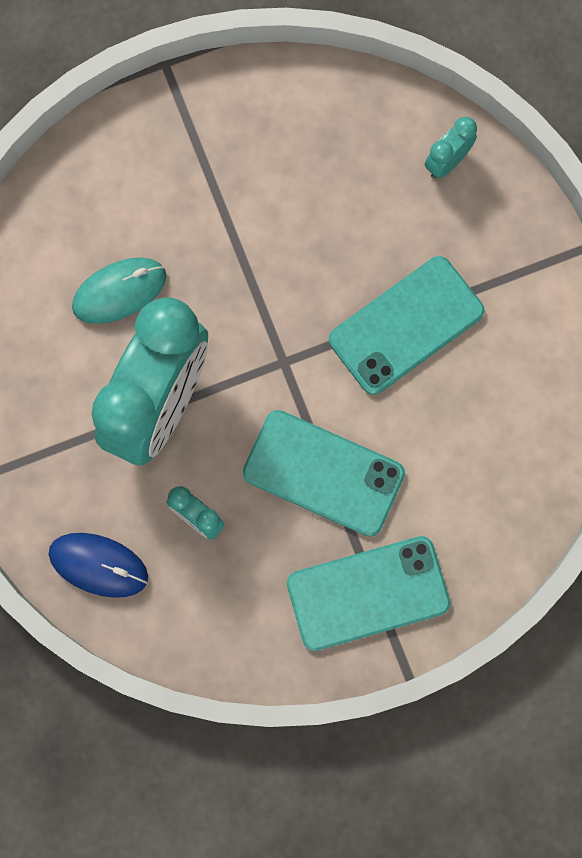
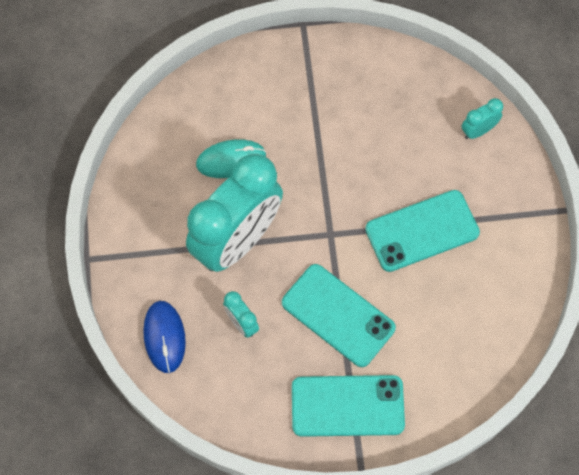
camera: 15 degrees right, 10 degrees down
(98, 565) = (164, 337): blue mouse -> blue mouse turned 45 degrees clockwise

